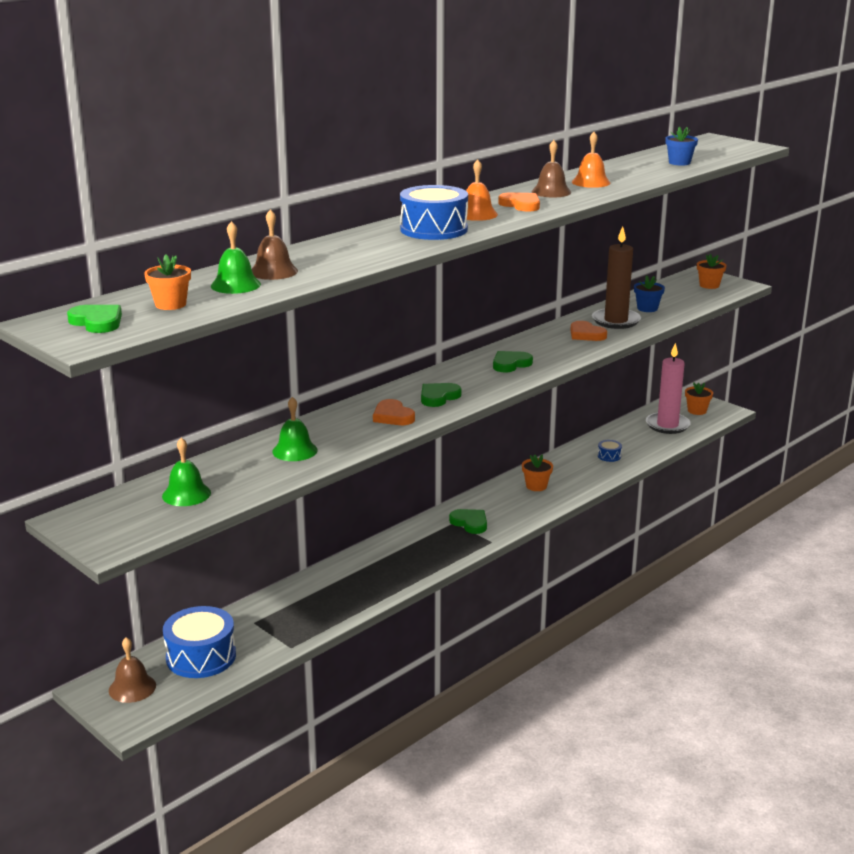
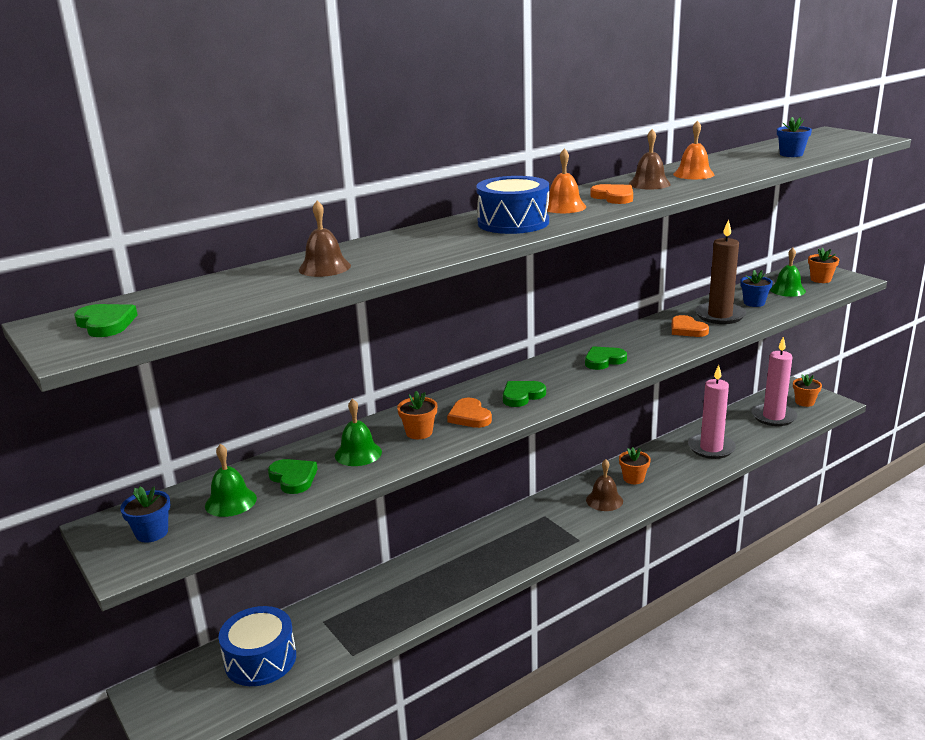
camera: 10 degrees right, 0 degrees up
(121, 521) = (152, 533): none -> blue flower pot
(132, 688) = (183, 693): brown bell -> brown bell (604, 500)
(170, 304) = (195, 304): orange flower pot -> orange flower pot (419, 432)
(235, 285) = (276, 282): green bell -> green bell (787, 290)
(470, 523) = (561, 517): green heart -> green heart (293, 478)
(609, 456) = (711, 448): blue drum -> pink candle

